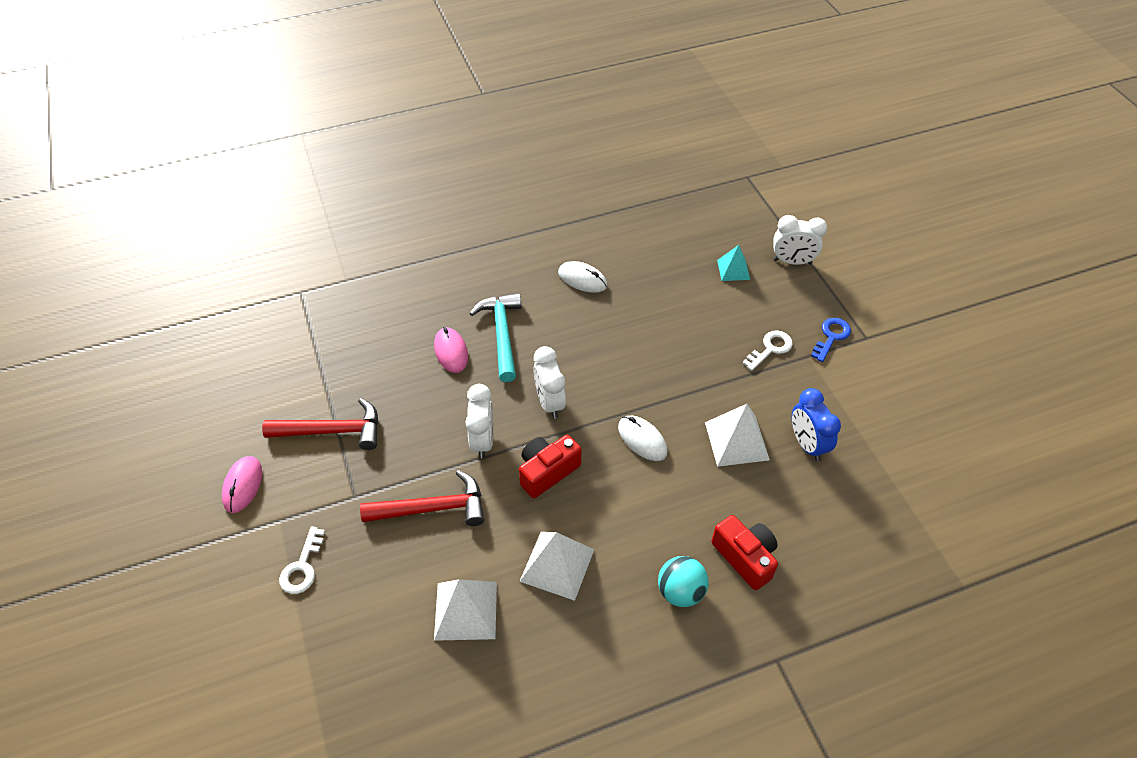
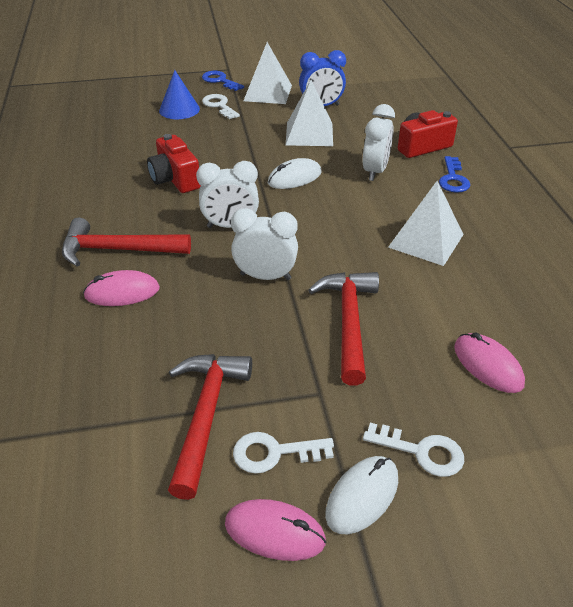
camera: 80 degrees left, 10 degrees down
(301, 476) = (274, 453): none -> white key
(390, 616) = (488, 365): none -> pink mouse
(465, 610) = (477, 305): white pyramid -> white pyramid (268, 93)
(502, 334) = (118, 250): turquoise hammer -> red hammer
(547, 472) = (317, 236): red camera -> red camera (175, 179)
(582, 279) = (72, 188): white mouse -> white mouse (362, 496)
(680, 591) = (453, 179): turquoise ball -> blue key
(733, 269) = (119, 108): turquoise pyramid -> none
(748, 317) = (179, 109): none -> blue cone
(792, 261) = (129, 82): white clock -> white clock (375, 171)

